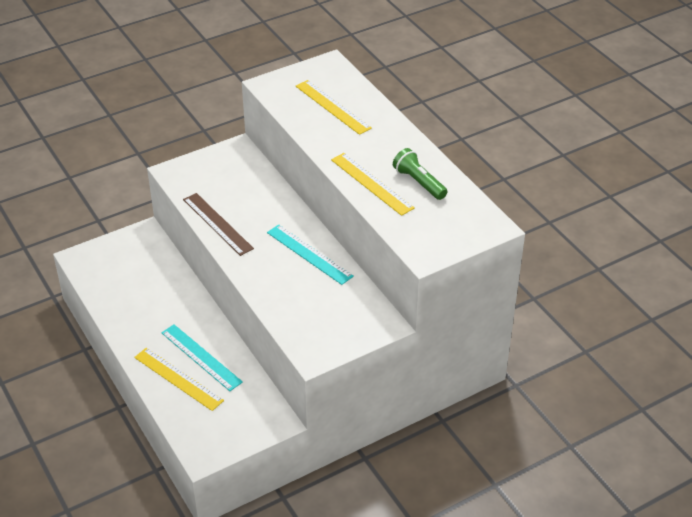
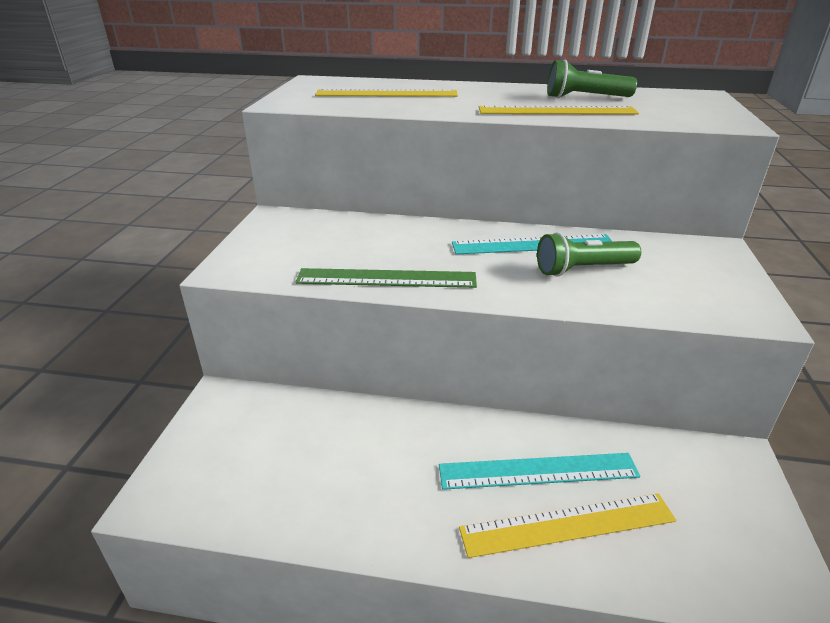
camera: 50 degrees left, 10 degrees down
(217, 224) = (386, 278): brown ruler -> green ruler
(299, 283) = (583, 269): none -> green flashlight

